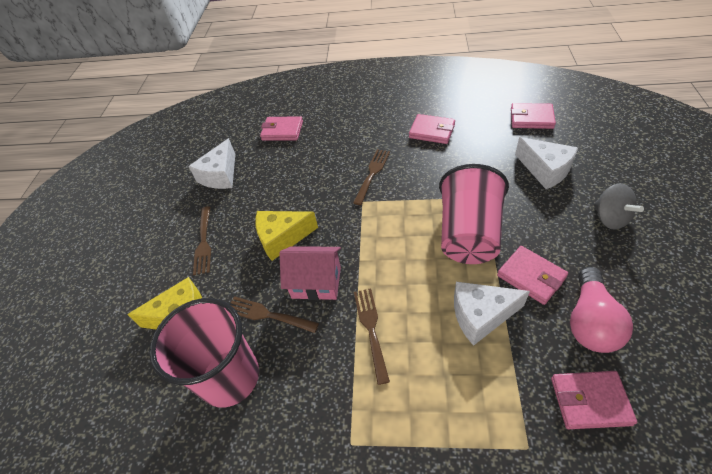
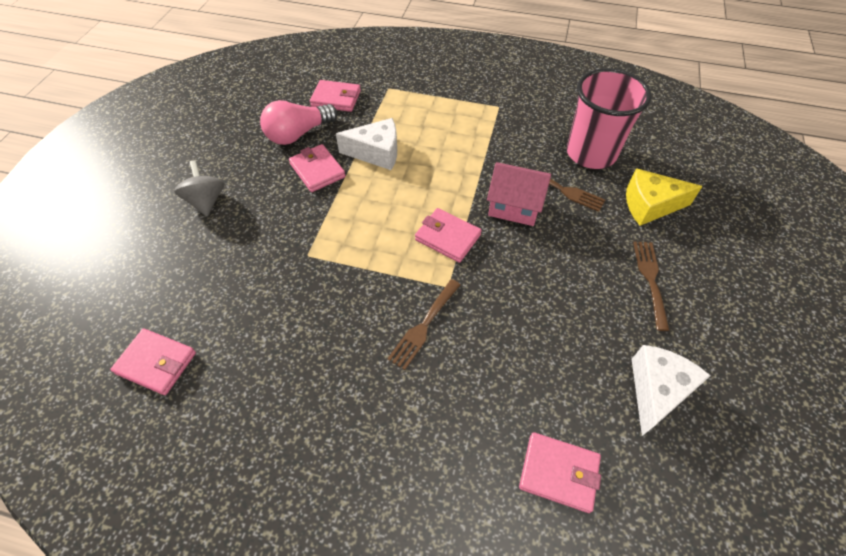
camera: 175 degrees left, 5 degrees up
(282, 238) = (551, 262): yellow cheese -> none
(371, 329) = (470, 162): brown fork -> none
(432, 131) = (308, 384): pink wallet -> pink wallet (447, 237)
(468, 234) = (348, 218): pink cup -> none
(545, 170) = (215, 271): white cheese -> none
(590, 321) = (298, 134): pink light bulb -> pink light bulb turned 150 degrees counterclockwise

